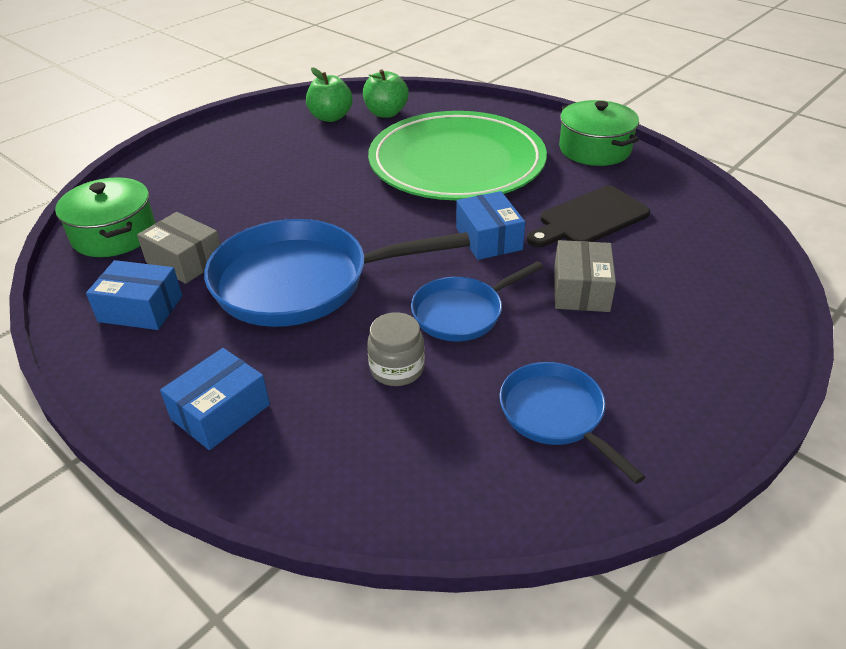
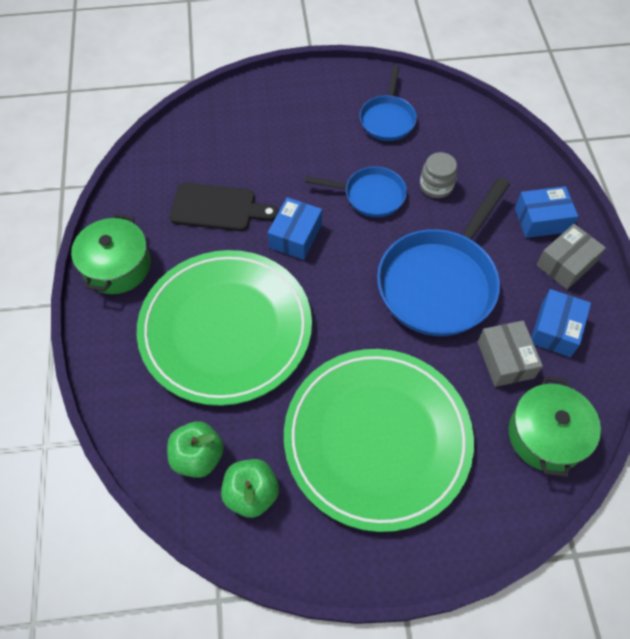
camera: 140 degrees left, 20 degrees up
(141, 309) = (555, 329): blue box -> blue box turned 60 degrees clockwise
(266, 171) = (377, 439): none -> green plate
(302, 282) = (440, 282): blue pan -> blue pan turned 90 degrees clockwise
(581, 290) = (293, 166): grey box -> grey box (566, 264)

